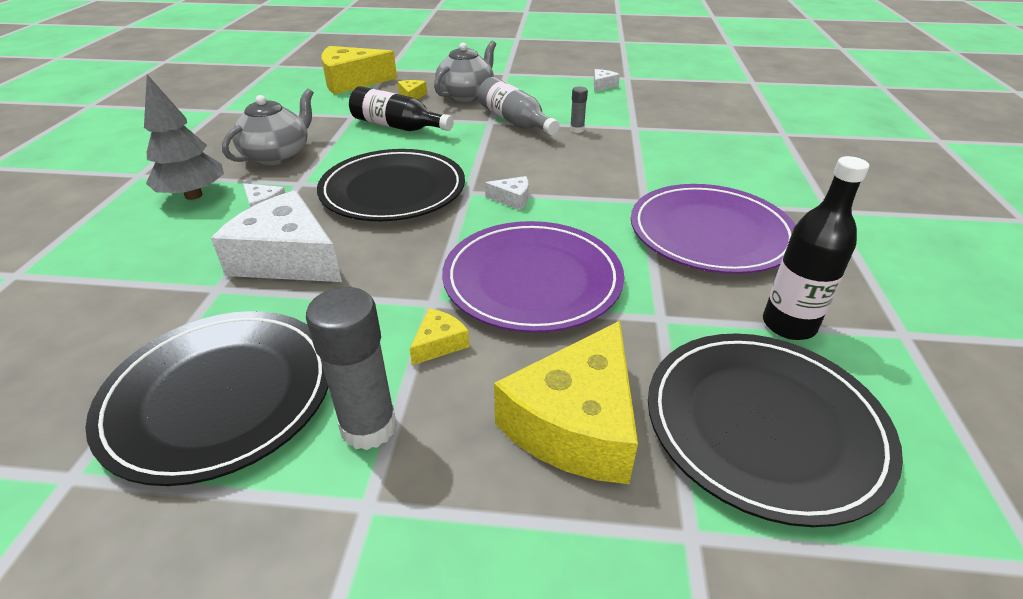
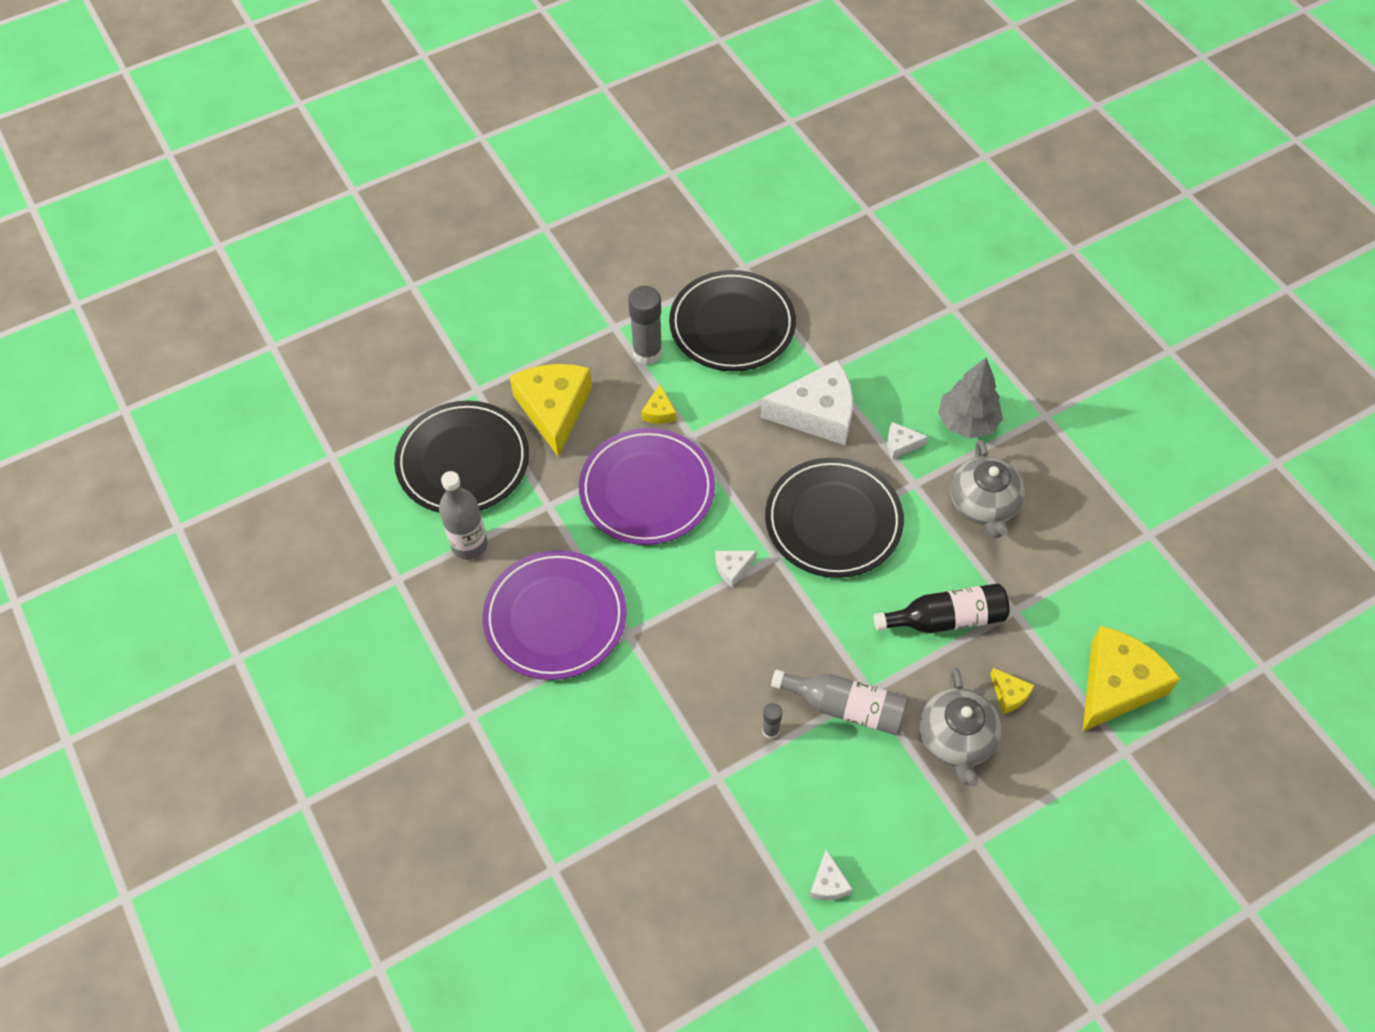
camera: 145 degrees right, 20 degrees up
(788, 325) = (469, 545): black bottle -> grey bottle

